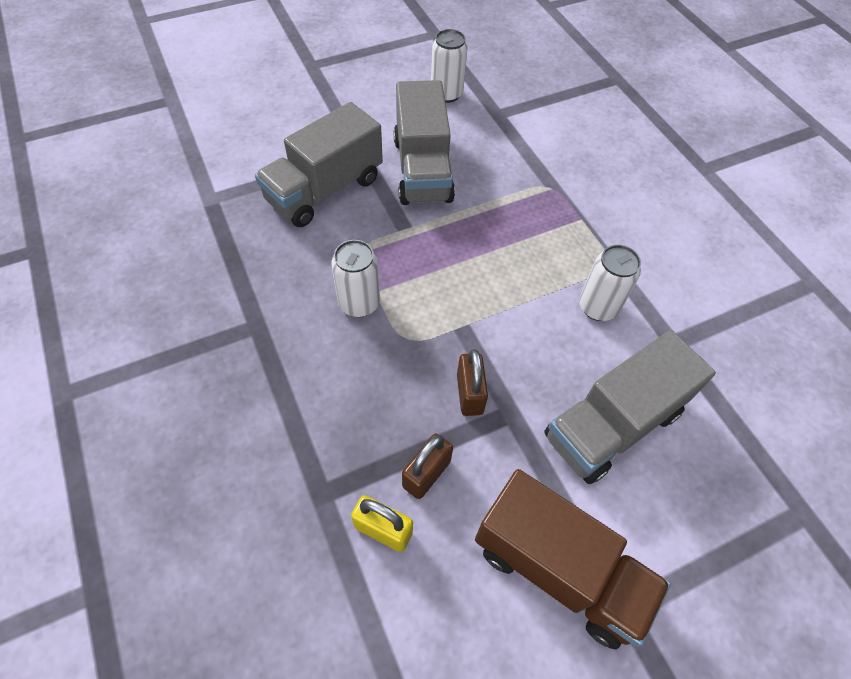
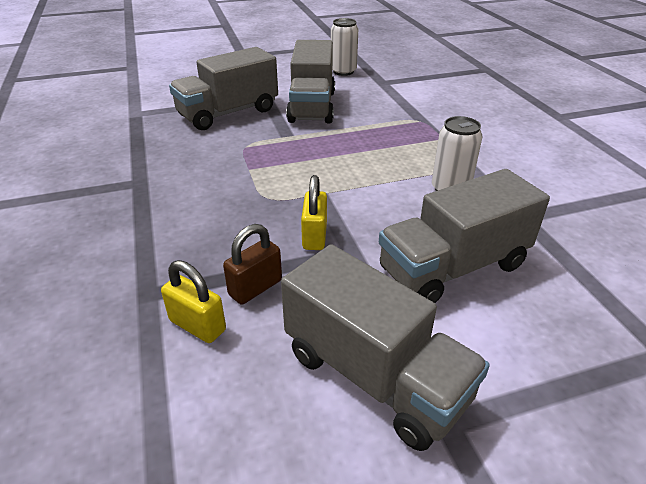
camera: 10 degrees right, 20 degrees down
(359, 303) = (232, 174): white can -> none
(469, 394) = (314, 236): brown padlock -> yellow padlock
(558, 568) = (374, 375): brown truck -> grey truck

